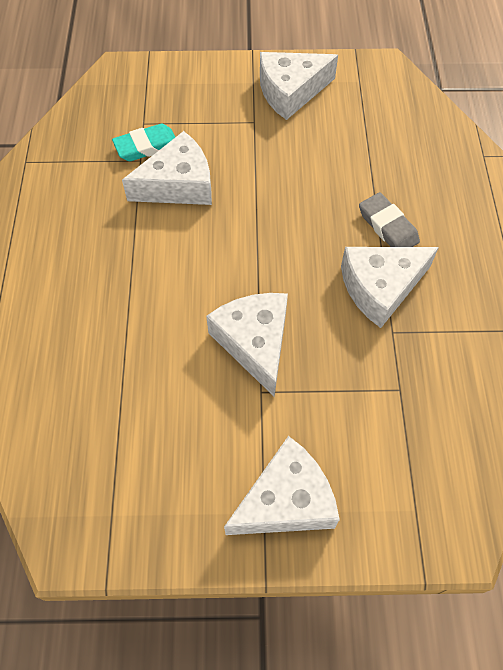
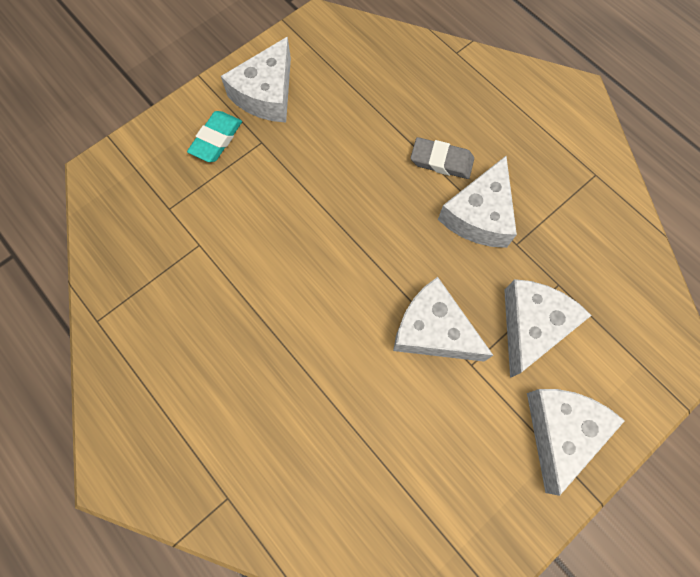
camera: 40 degrees left, 10 degrees up
(146, 146) = (192, 228): turquoise eraser -> turquoise eraser (216, 139)
(178, 185) = (252, 243): white cheese -> white cheese (531, 326)

